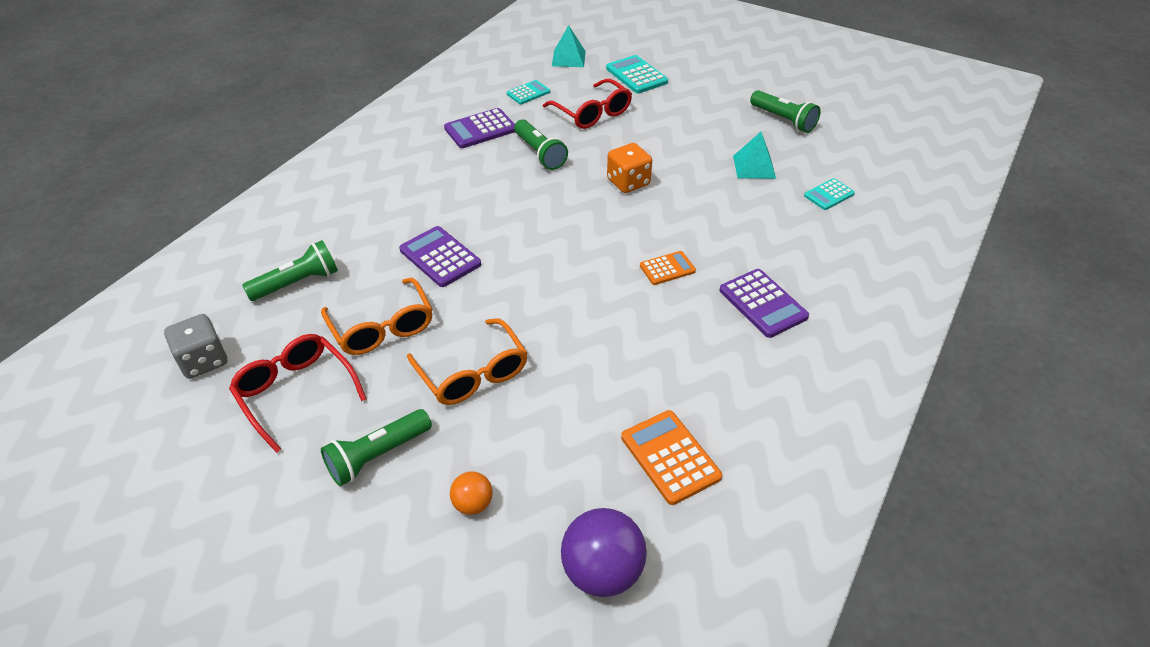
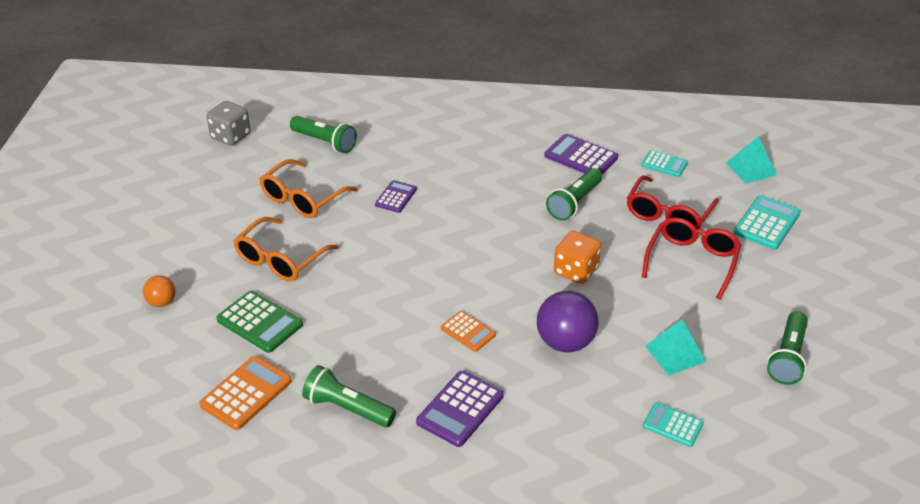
camera: 65 degrees right, 5 degrees down
(295, 392) = (222, 185): red glasses -> red glasses (692, 261)
(377, 455) = (185, 243): green flashlight -> green flashlight (347, 408)
(440, 257) = (396, 197): purple calculator -> purple calculator, size x0.64
(565, 418) = (259, 322): none -> green calculator
(602, 571) = (128, 385): purple ball -> purple ball (565, 342)

